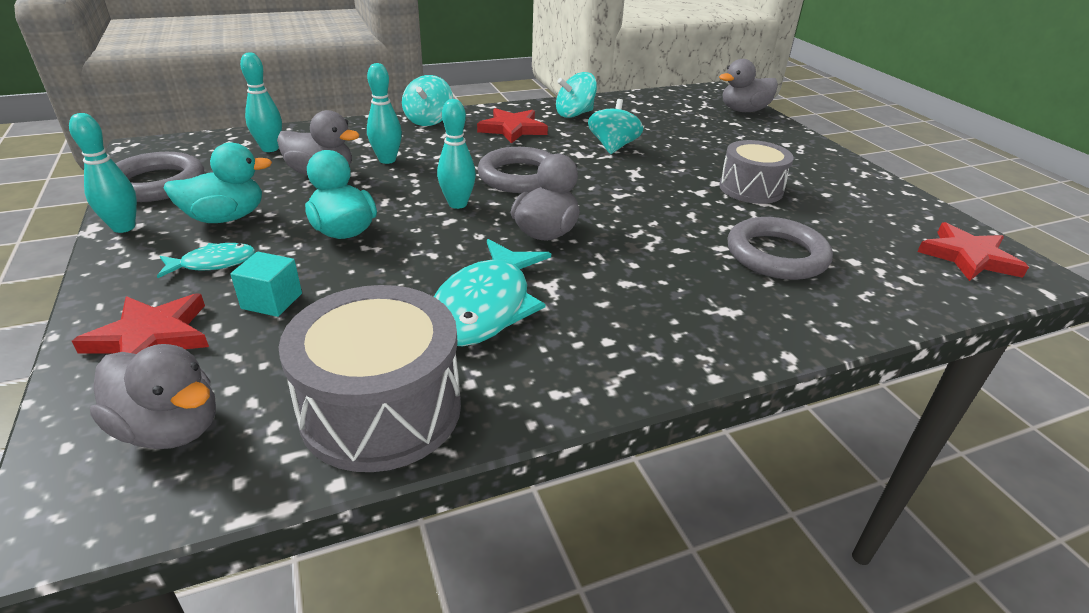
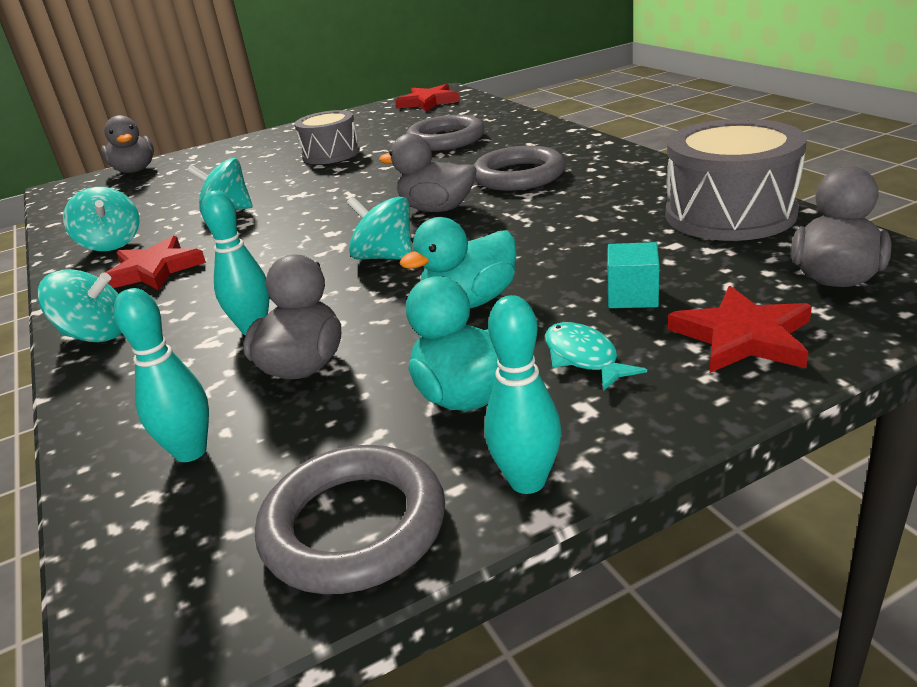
camera: 90 degrees left, 5 degrees down
(457, 204) = (385, 257): turquoise bowling pin -> turquoise spinning top
(485, 306) = (574, 209): turquoise fish -> none
(520, 176) = (308, 240): grey ring -> grey ring (518, 176)

